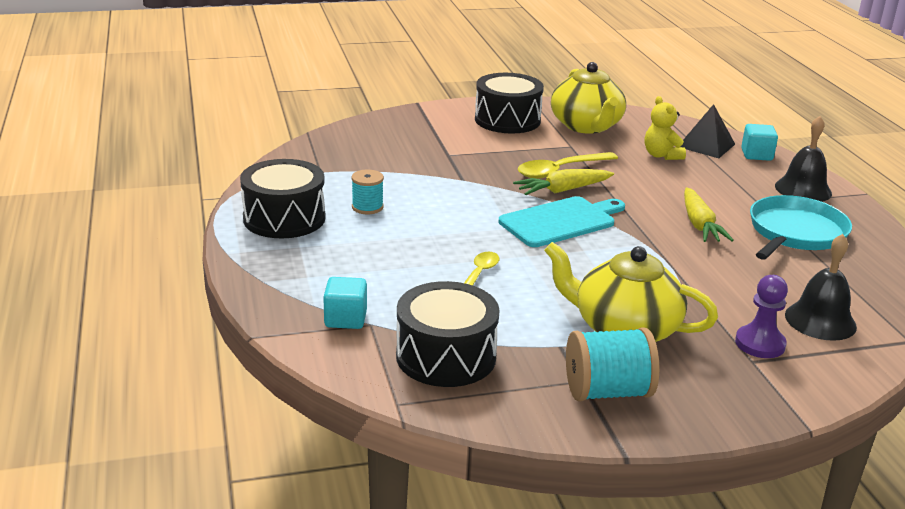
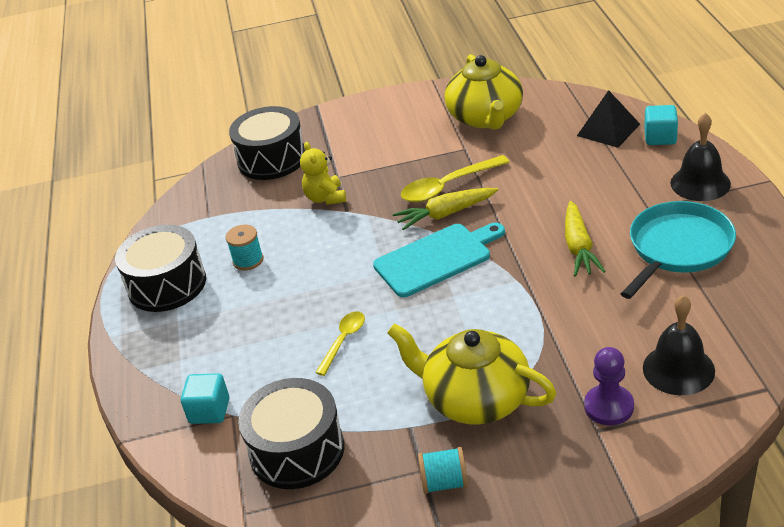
camera: 10 degrees right, 10 degrees up
(507, 120) = (404, 119): black drum -> black drum (272, 159)
(607, 392) = (444, 483): turquoise spool -> turquoise spool, size x0.60
(661, 155) = (557, 151): yellow teddy bear -> yellow teddy bear (326, 198)

